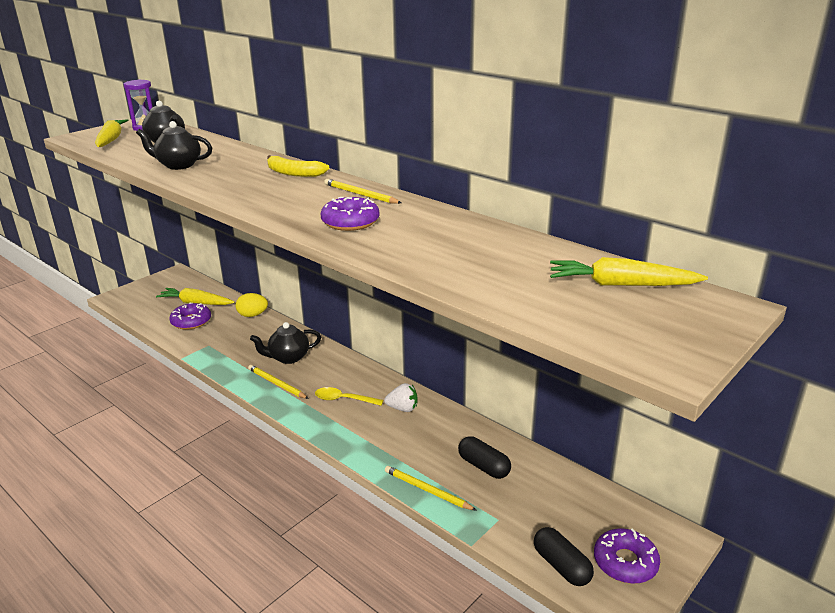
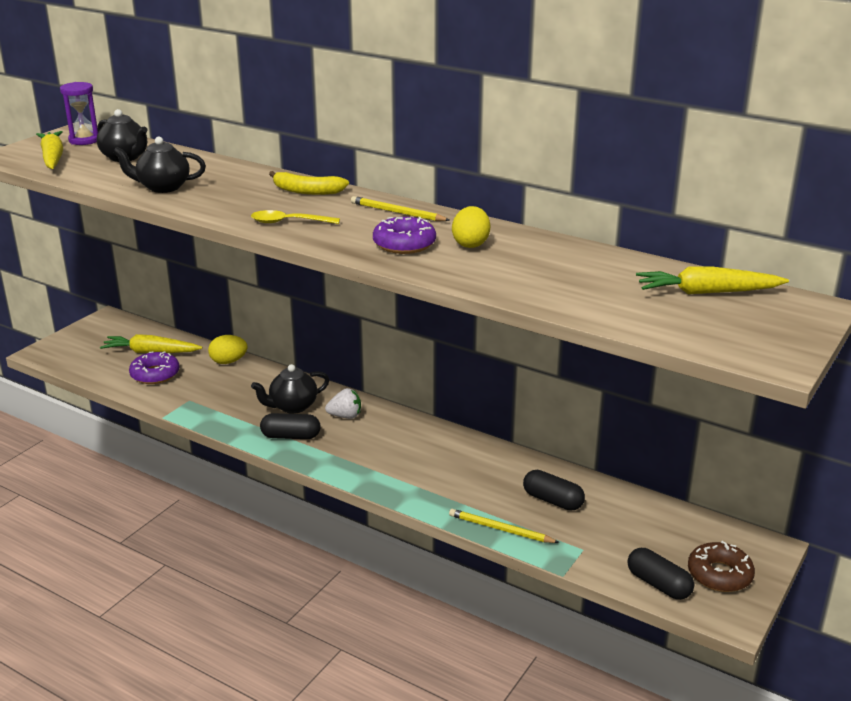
camera: 10 degrees left, 0 degrees up
(276, 384) = (291, 436): yellow pencil -> black capsule
(343, 399) = (375, 447): yellow spoon -> yellow spoon (288, 222)
(403, 408) = (445, 450): white strawberry -> white strawberry (345, 416)
(410, 225) = (470, 244): none -> yellow egg
(625, 562) = (719, 574): purple donut -> brown donut

